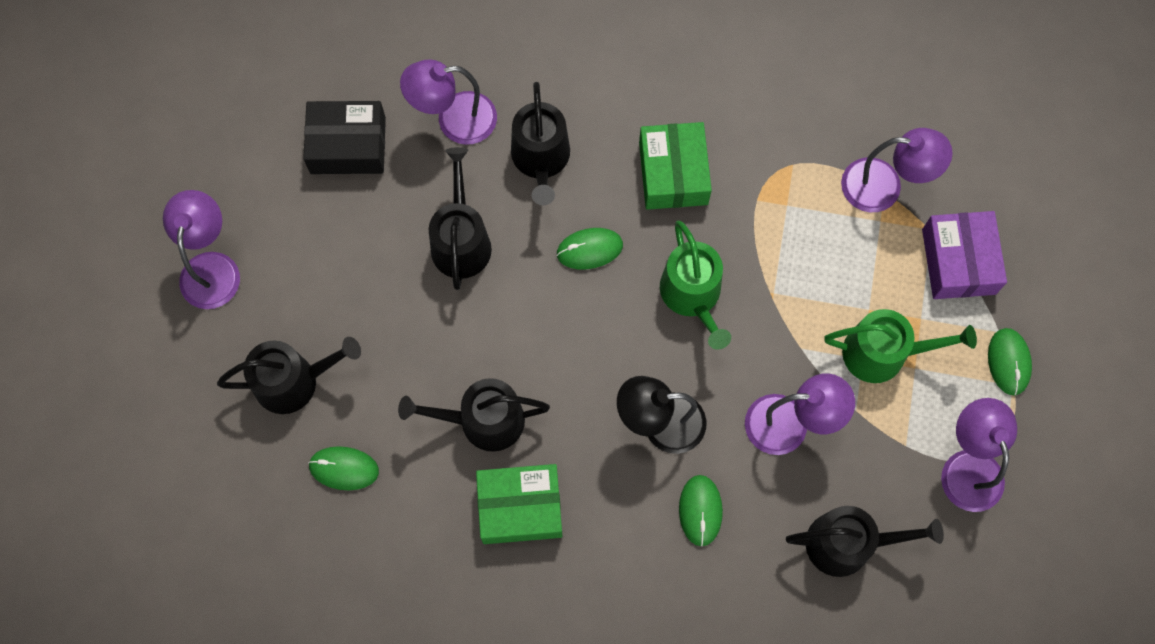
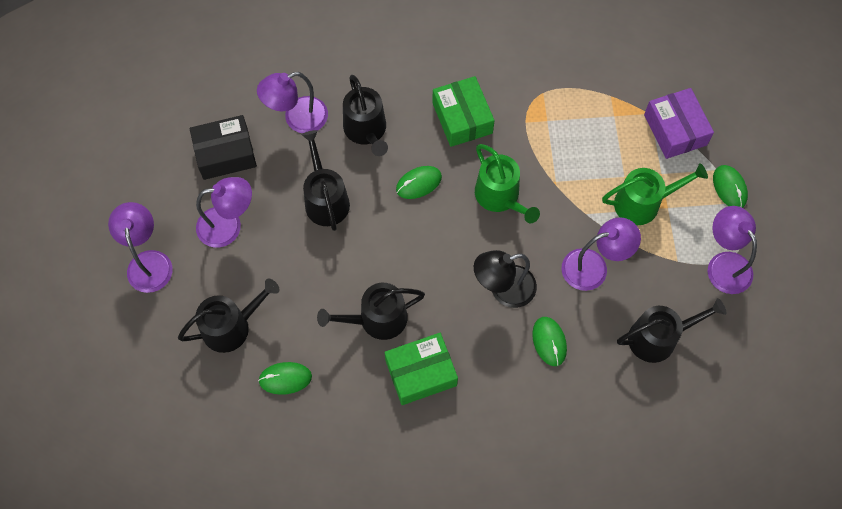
camera: 15 degrees left, 5 degrees down
(884, 186) = (609, 92): purple lamp -> purple lamp (229, 226)

